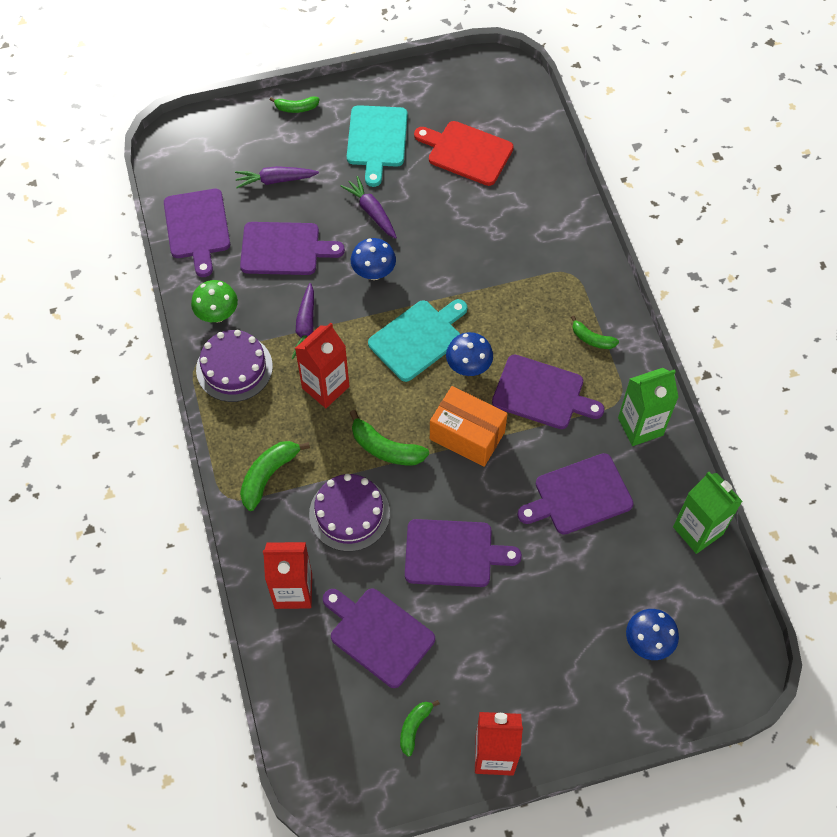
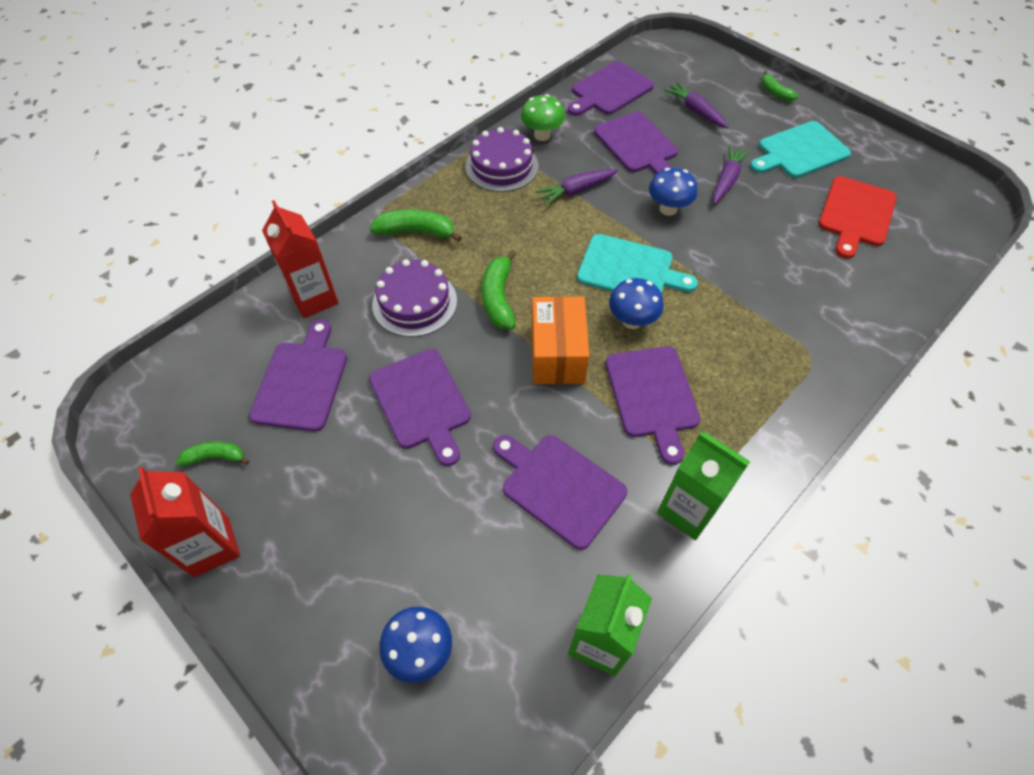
camera: 60 degrees right, 5 degrees down
(325, 387) = (528, 229): red carton -> none
(466, 152) = (856, 214): red cutting board -> red cutting board turned 150 degrees counterclockwise
(592, 339) = (753, 411): green banana -> none

